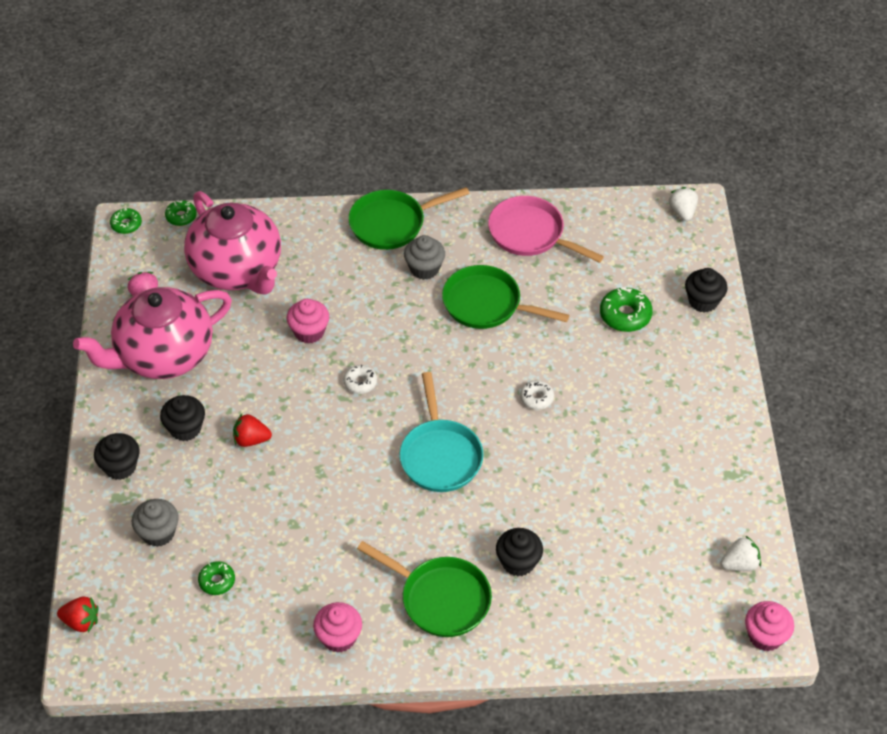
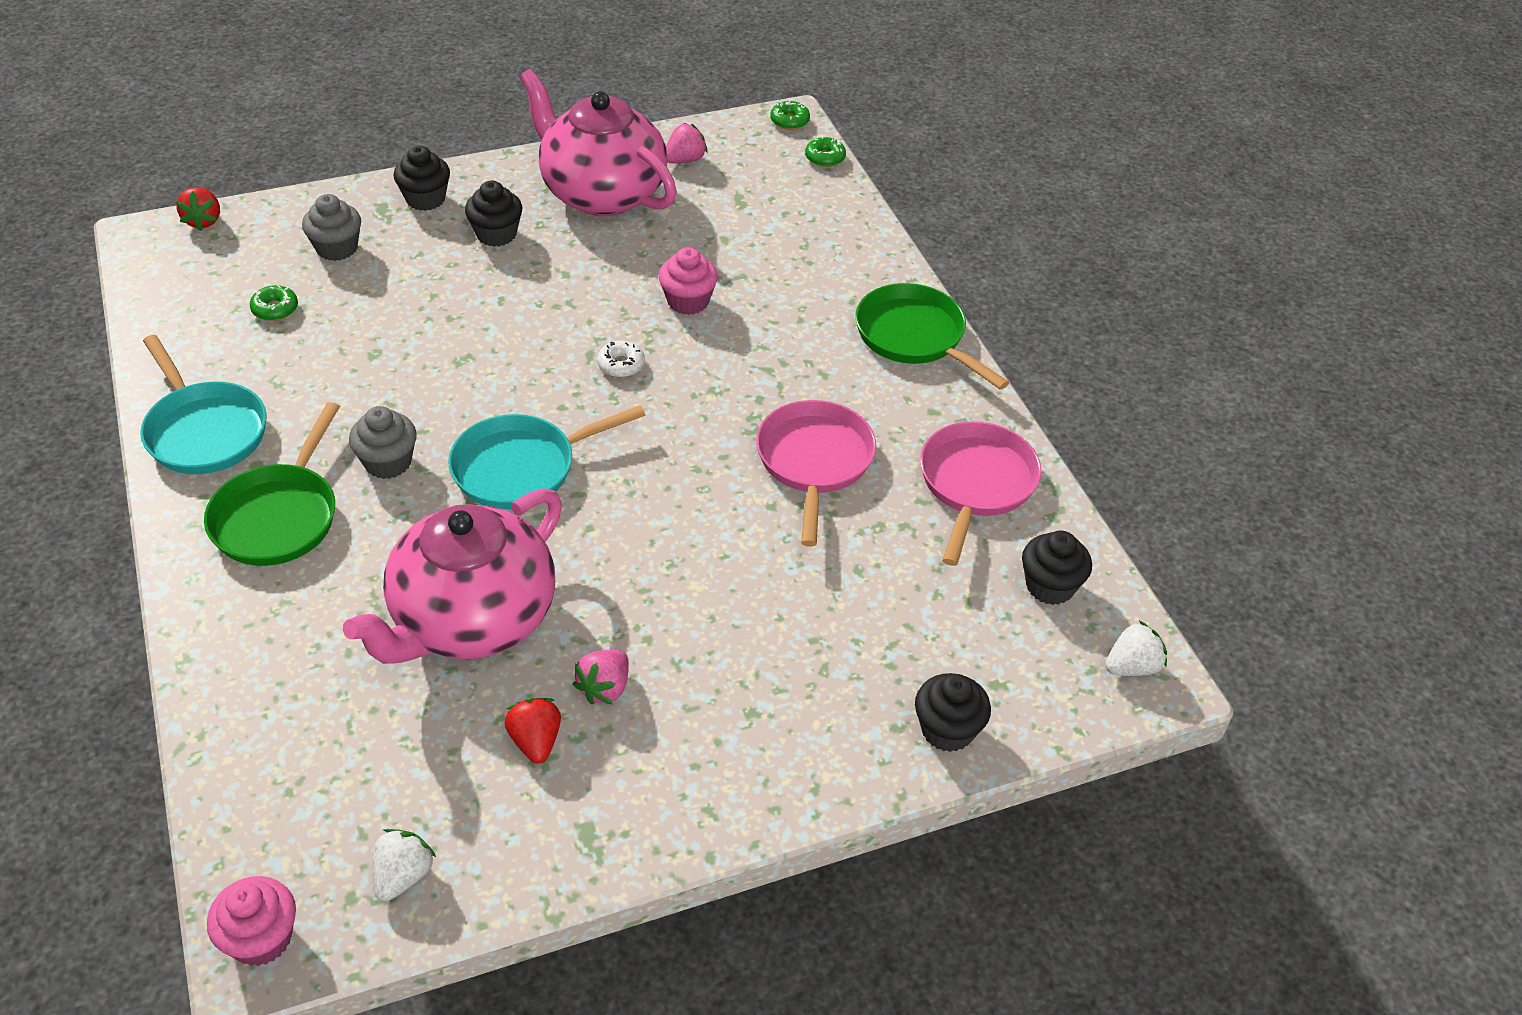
camera: 70 degrees right, 5 degrees down
(237, 269) = (762, 220): pink teapot -> pink teapot (472, 619)
(251, 440) = (495, 290): red strawberry -> red strawberry (535, 741)
(339, 637) = (204, 431): pink cupcake -> turquoise pan
(424, 268) = (849, 385): grey cupcake -> grey cupcake (388, 462)
(486, 304) = (814, 462): green pan -> pink pan
(518, 562) = (354, 587): black cupcake -> black cupcake (1050, 586)
(536, 398) = (659, 551): white donut -> none
(625, 315) = (868, 629): green donut -> none
(634, 446) = (605, 688): none -> pink strawberry
(739, 564) = (403, 876): white strawberry -> white strawberry turned 120 degrees counterclockwise

